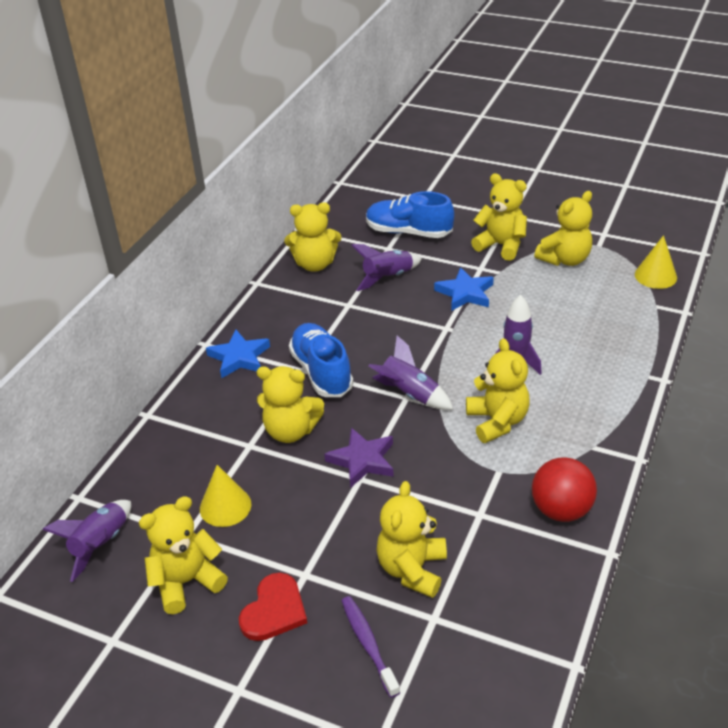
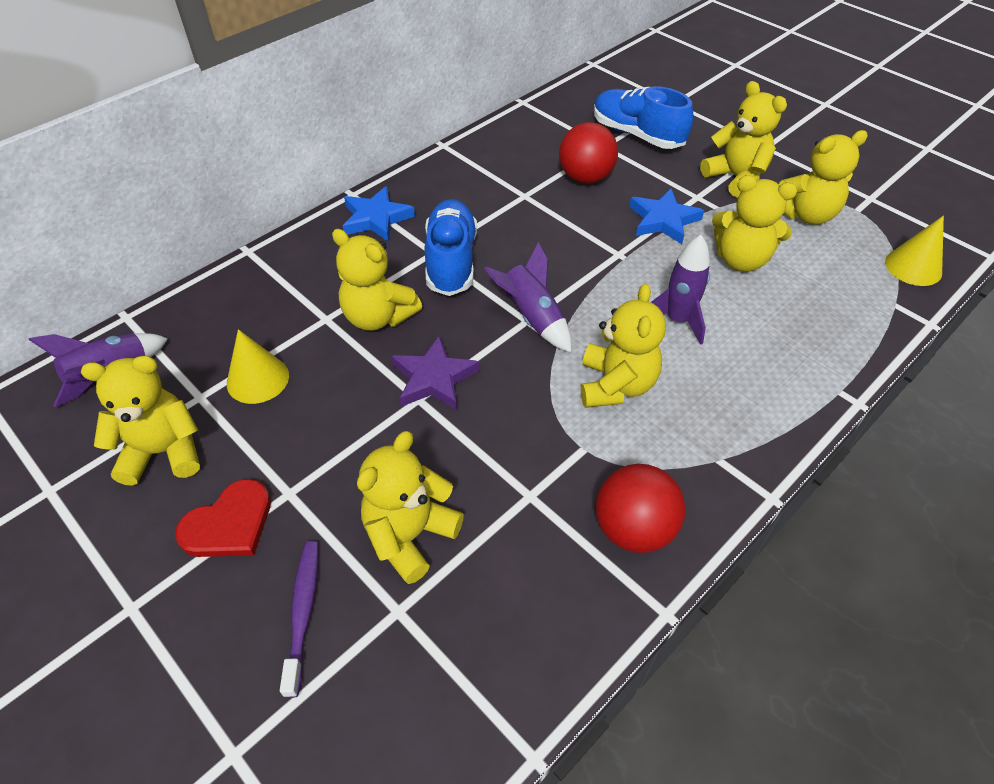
camera: 20 degrees right, 10 degrees up
(315, 264) = (515, 142): yellow teddy bear -> yellow teddy bear (741, 260)
(388, 277) = (585, 178): purple rocket -> red ball

